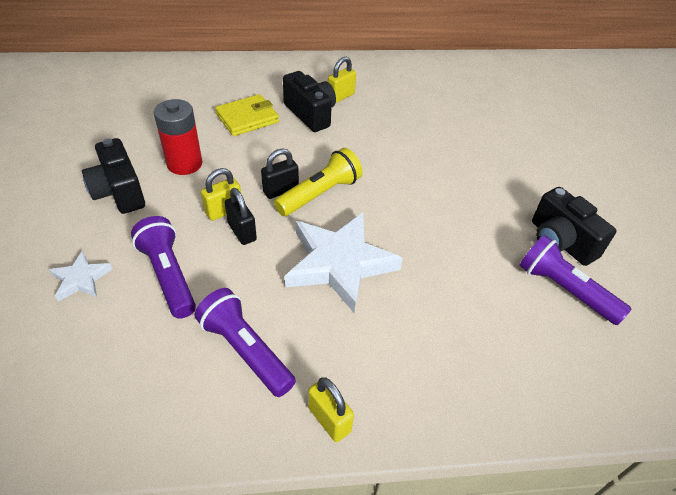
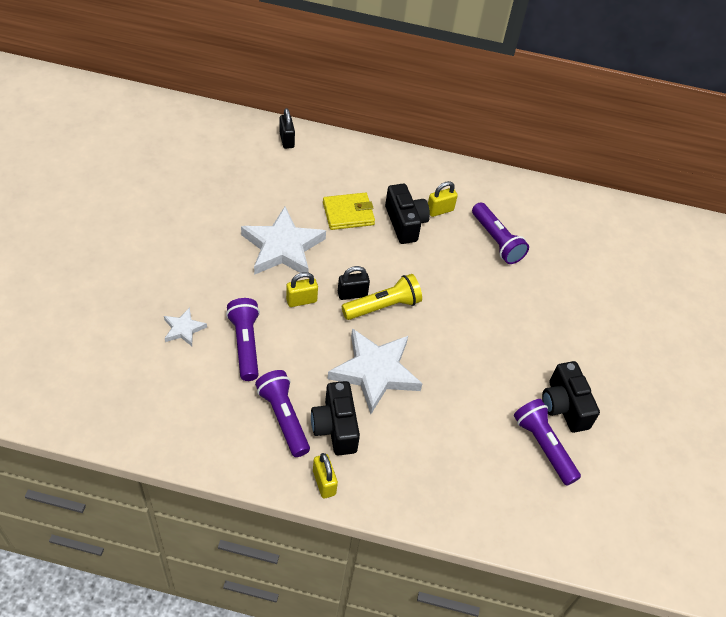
camera: 15 degrees right, 5 degrees up
(119, 192) = (226, 261): black camera -> black camera (335, 427)
(184, 164) = (283, 247): red battery -> white star
(242, 232) = (310, 323): black padlock -> black padlock (286, 140)
(408, 109) = (496, 241): none -> purple flashlight

